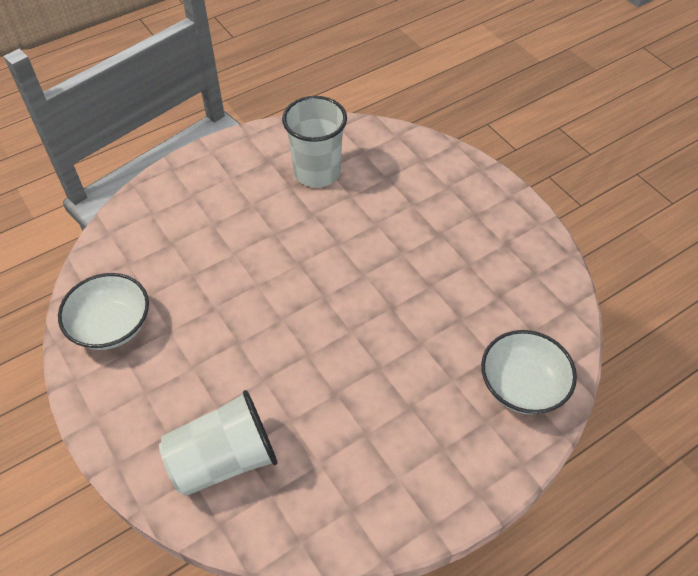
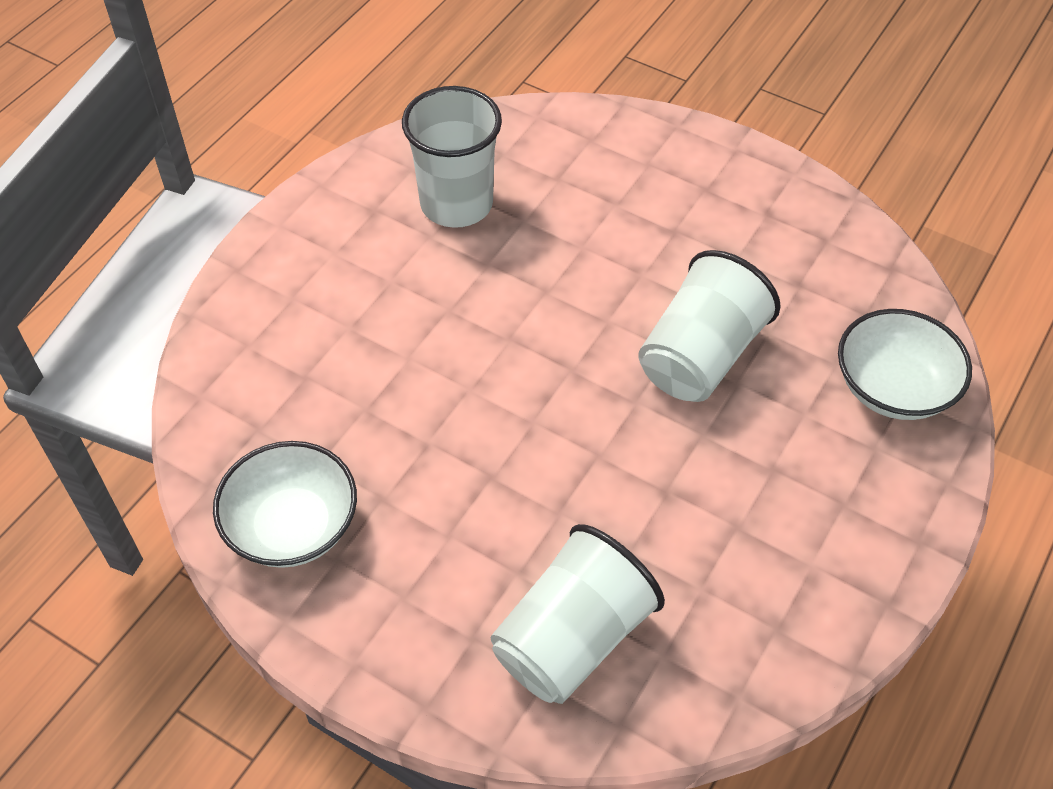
camera: 25 degrees left, 0 degrees up
(407, 317) = (700, 356): none -> white cup

